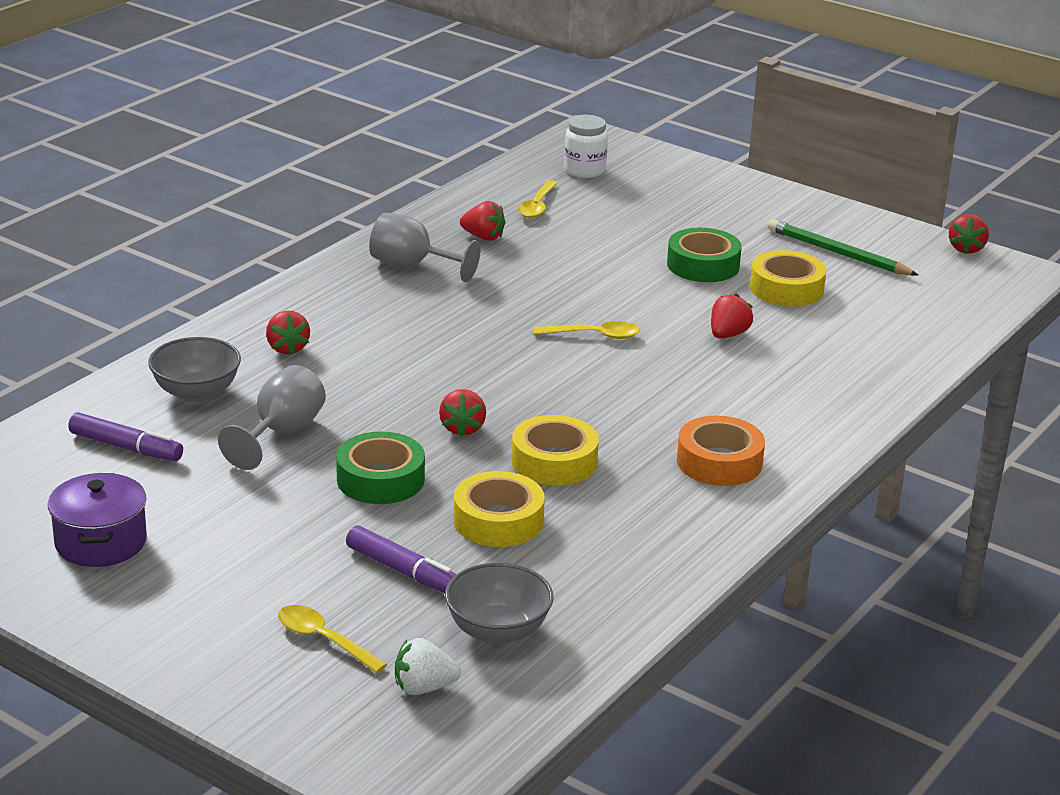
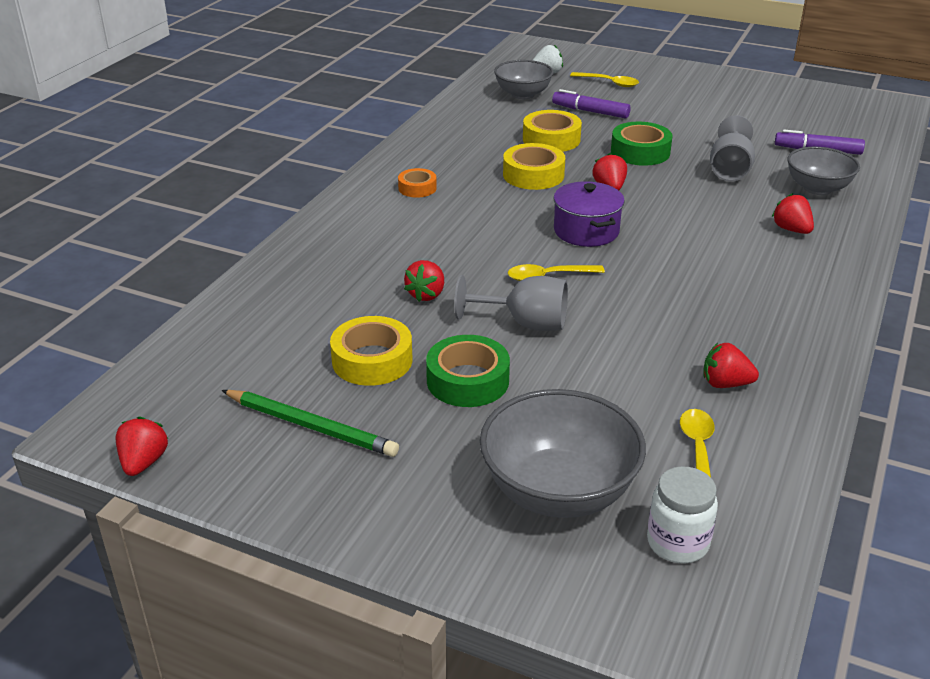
camera: 170 degrees right, 5 degrees up
(101, 542) = (767, 106): purple pot -> purple pot (586, 231)
(412, 266) = (766, 330): grey goblet -> grey goblet (525, 323)
(653, 199) = (558, 491): none -> grey bowl
(719, 462) = (417, 188): orange tape -> orange tape, size x0.61

